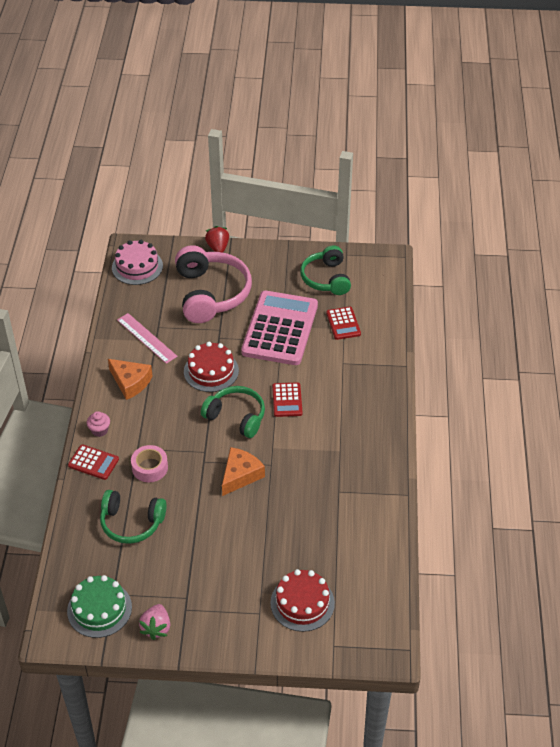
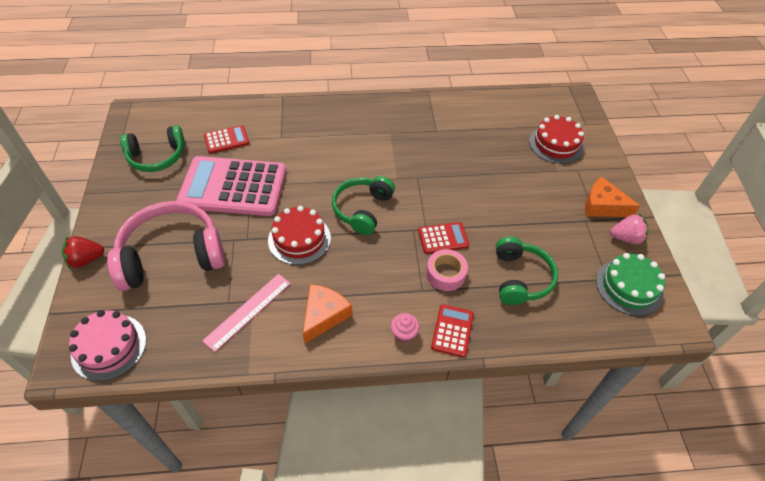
camera: 100 degrees left, 5 degrees up
(240, 475) = (436, 198): orange cheese -> orange cheese (602, 206)
(287, 400) = (334, 173): red calculator -> red calculator (443, 238)

